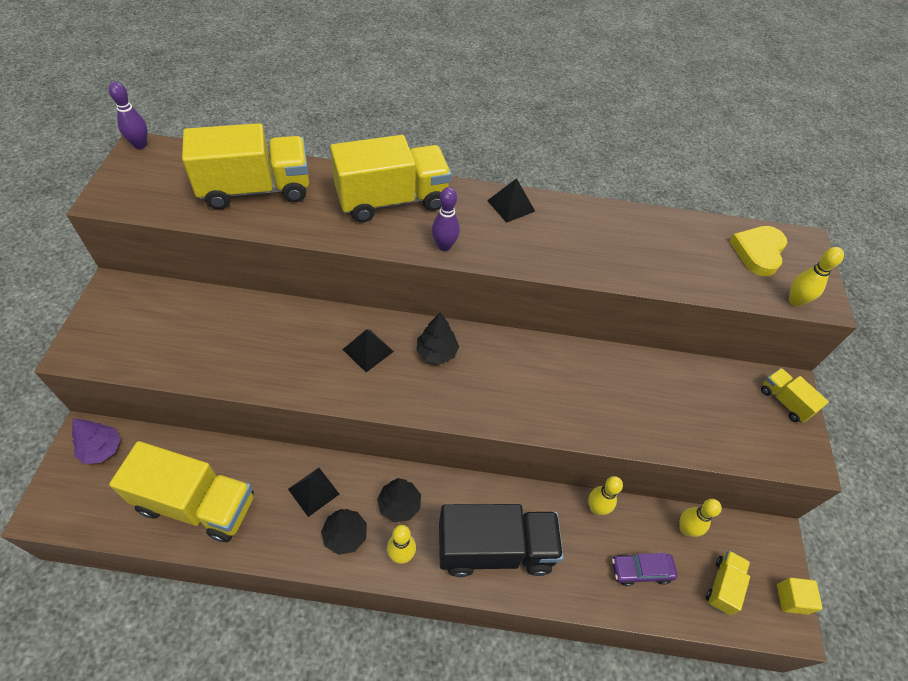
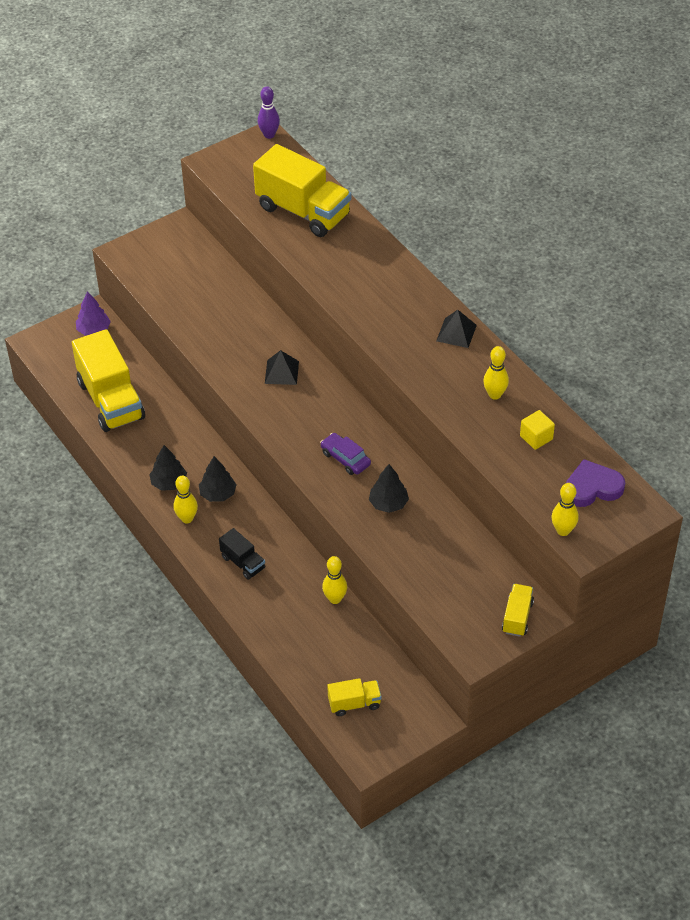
camera: 55 degrees right, 5 degrees down
(313, 491) = (179, 446): black pyramid -> none
(392, 200) = (380, 275): yellow truck -> none
(437, 352) = (322, 405): black tree -> black tree (388, 504)
(444, 246) = (372, 326): purple bowling pin -> none
(495, 548) = (243, 562): black truck -> black truck, size x0.48
(641, 570) = (314, 650): purple car -> purple car (345, 458)
(685, 529) = (377, 660): yellow bowling pin -> yellow bowling pin (495, 395)
(758, 252) = (592, 487): yellow heart -> purple heart
(791, 599) = (389, 750): yellow cube -> yellow cube (536, 437)

